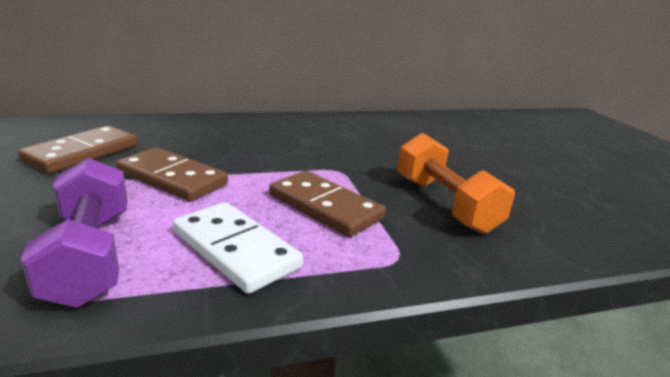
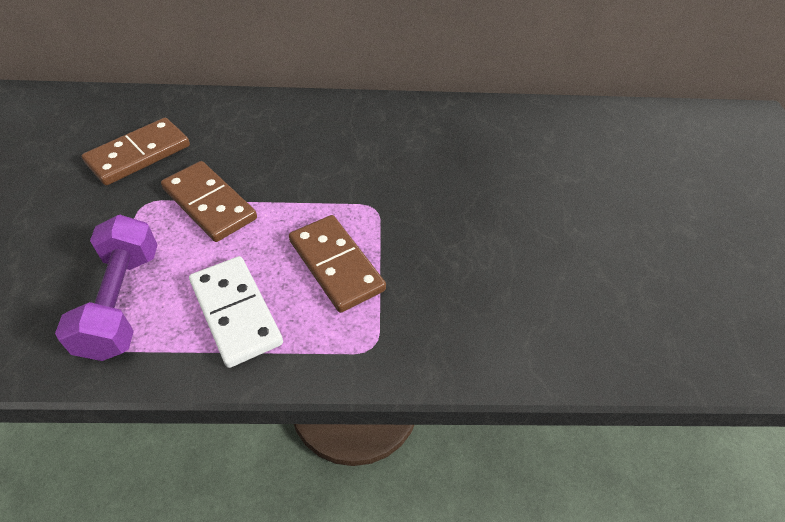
camera: 15 degrees right, 25 degrees up
(444, 204) = (459, 277): orange dumbbell -> none

